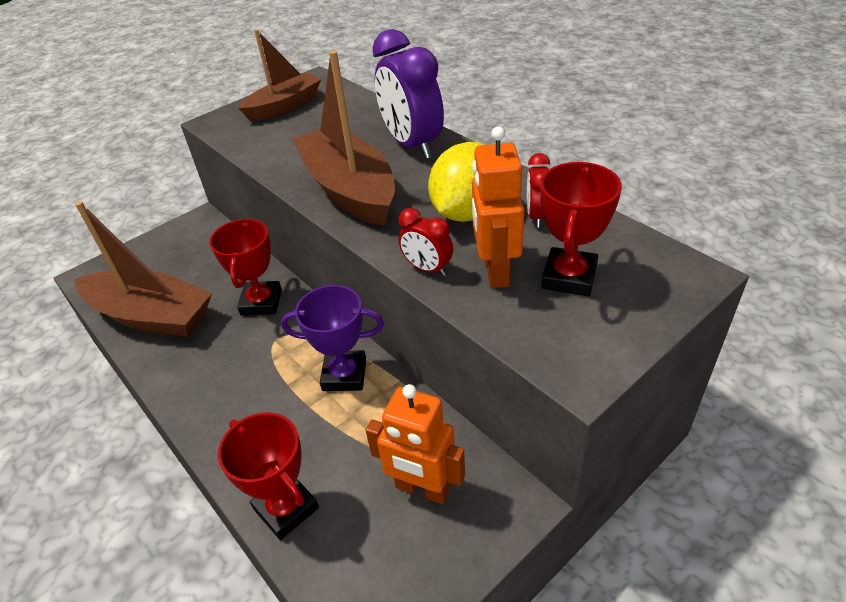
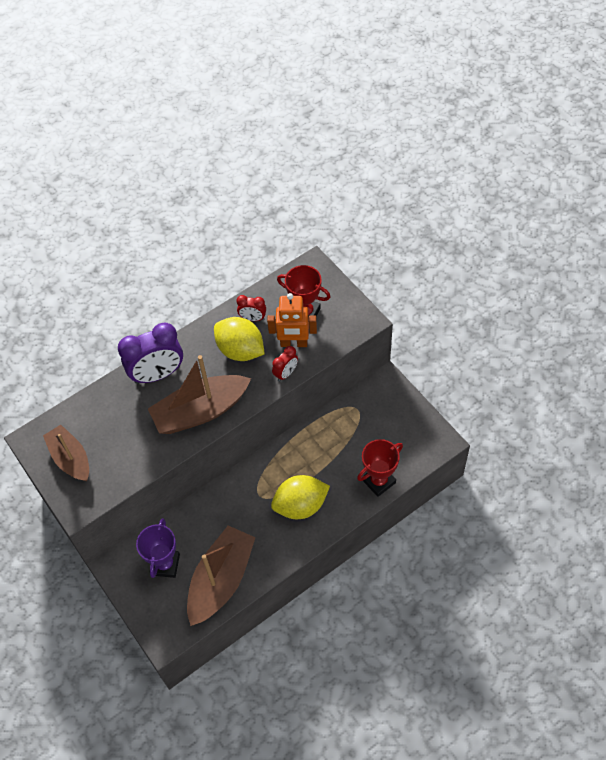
camera: 85 degrees left, 15 degrees up
(252, 392) = (300, 505): none -> yellow lemon
(261, 302) = (223, 508): red trophy -> none
(344, 375) = (296, 456): purple trophy -> purple trophy (165, 564)
(422, 489) = (374, 420): orange robot -> none

